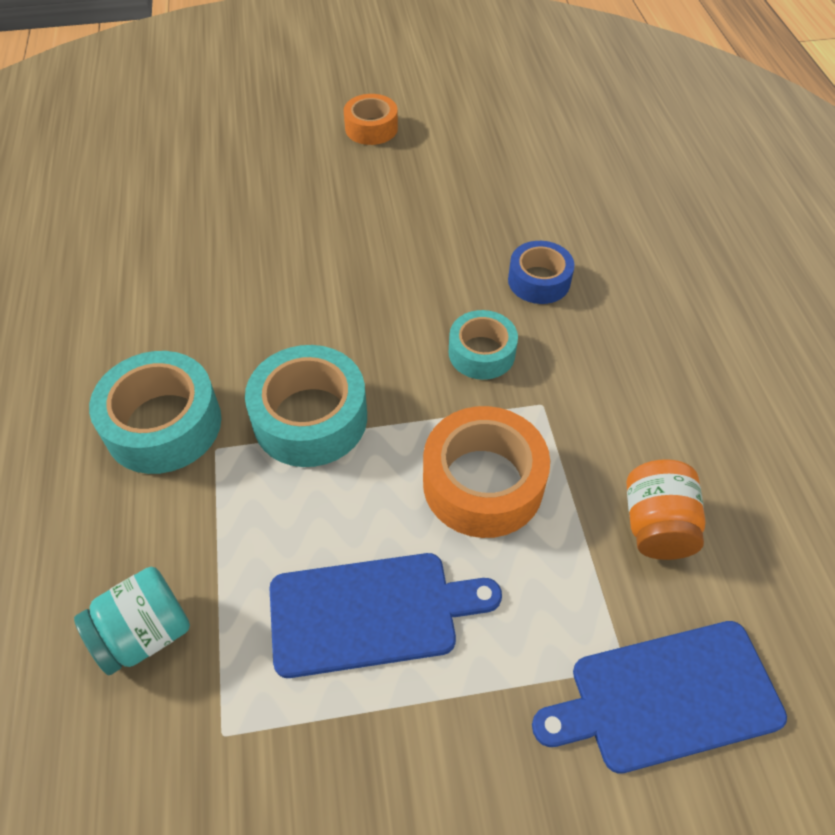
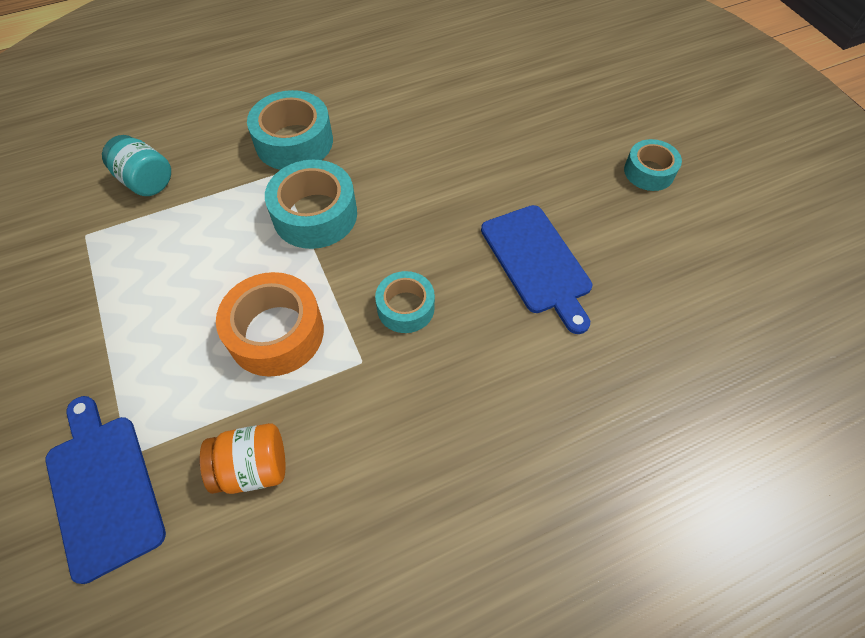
camera: 75 degrees right, 5 degrees up
(371, 128) = (649, 172): orange tape -> turquoise tape
(371, 613) = (164, 287): blue cutting board -> blue cutting board (537, 262)
(539, 281) = (505, 336): blue tape -> none

